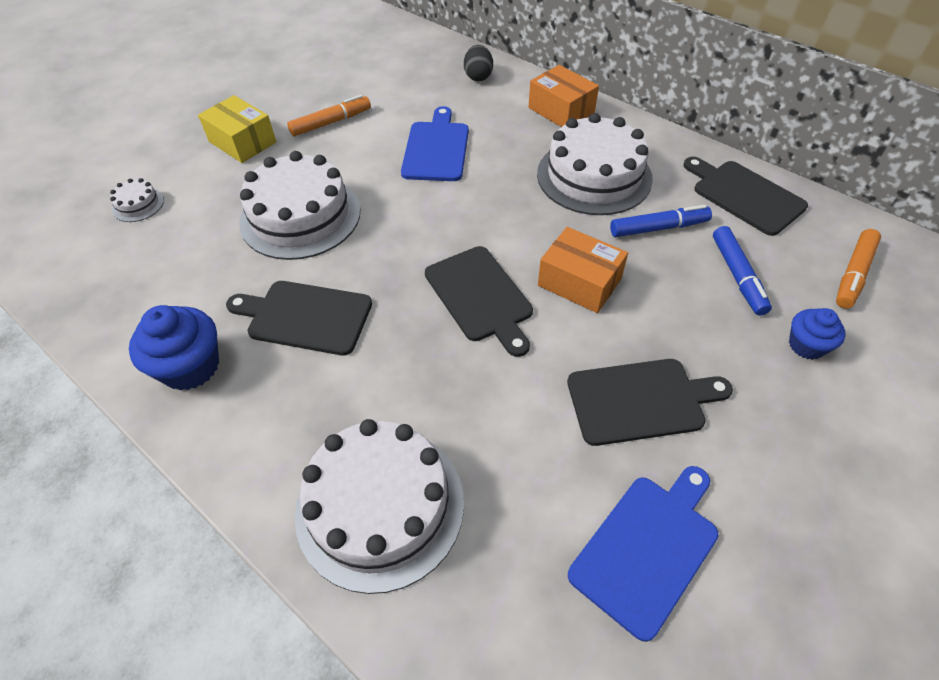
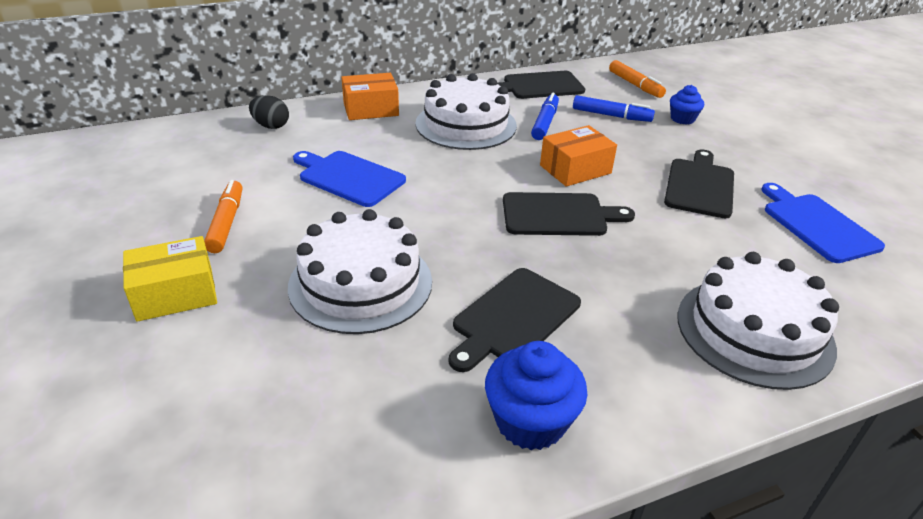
camera: 65 degrees left, 15 degrees down
(138, 205) = (190, 417): white cake -> none

